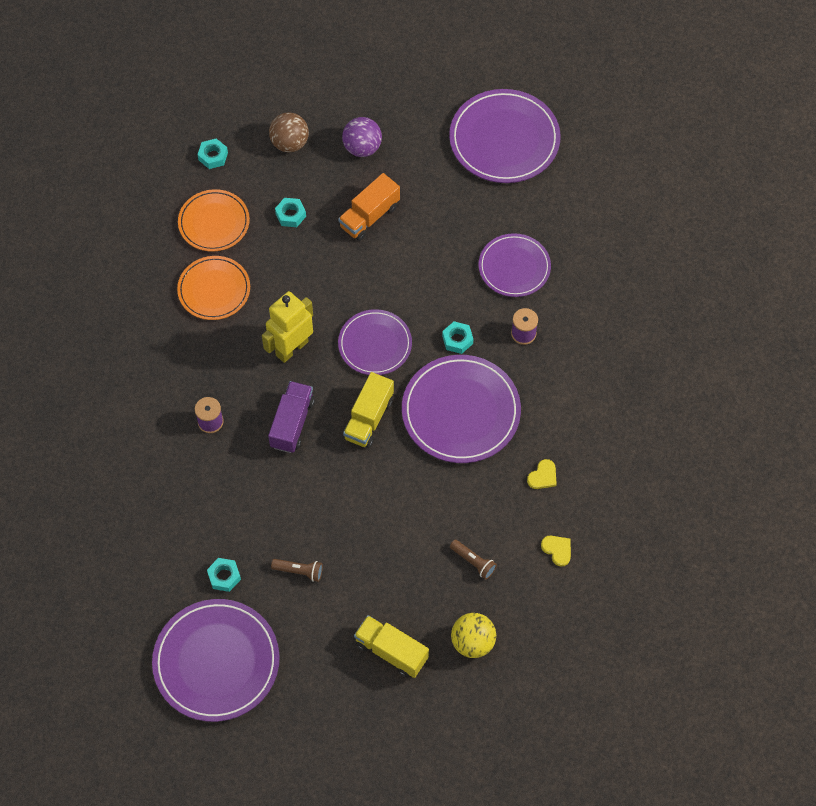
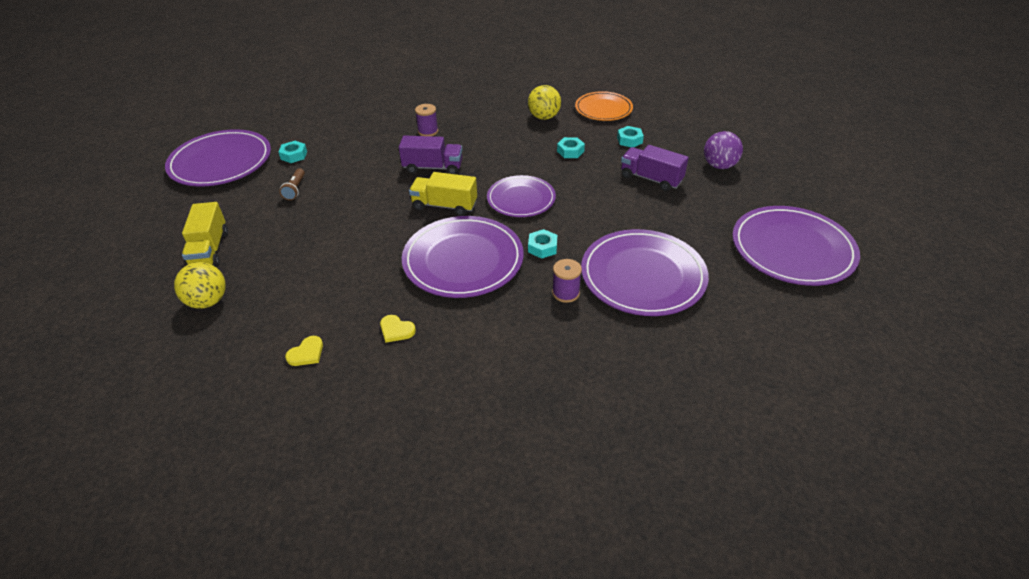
camera: 80 degrees right, 20 degrees down
(213, 156) = (662, 100): turquoise nut -> turquoise nut (570, 151)
(214, 290) = (544, 117): orange plate -> yellow ball
(290, 143) = (697, 131): brown ball -> none
(291, 348) = (503, 158): yellow robot -> none
(369, 216) = (651, 179): orange truck -> purple truck
(391, 651) = (210, 249): yellow truck -> yellow truck turned 150 degrees clockwise
(473, 562) = (296, 290): brown flashlight -> none
(514, 267) = (643, 276): purple plate -> purple plate, size x1.58

